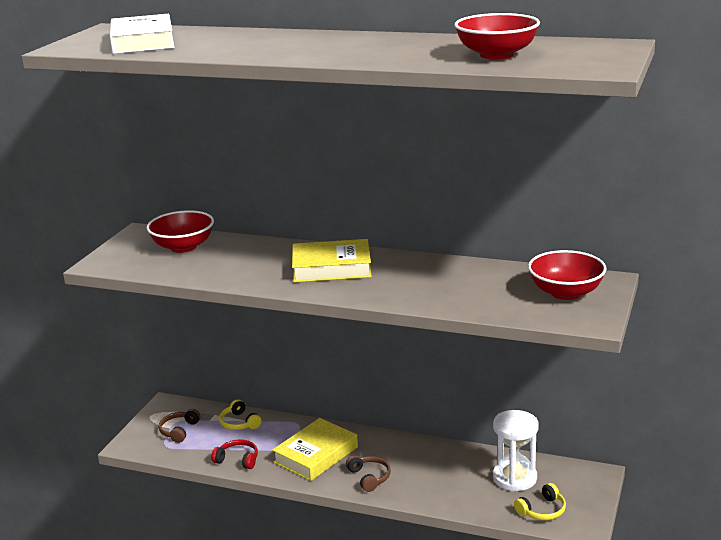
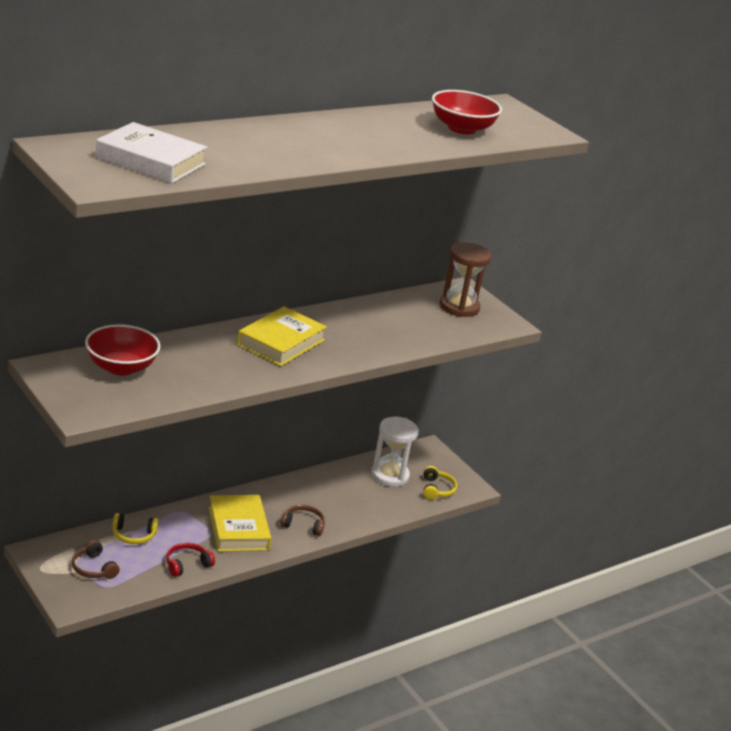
camera: 60 degrees left, 5 degrees up
(566, 293) = (459, 307): red bowl -> brown hourglass

